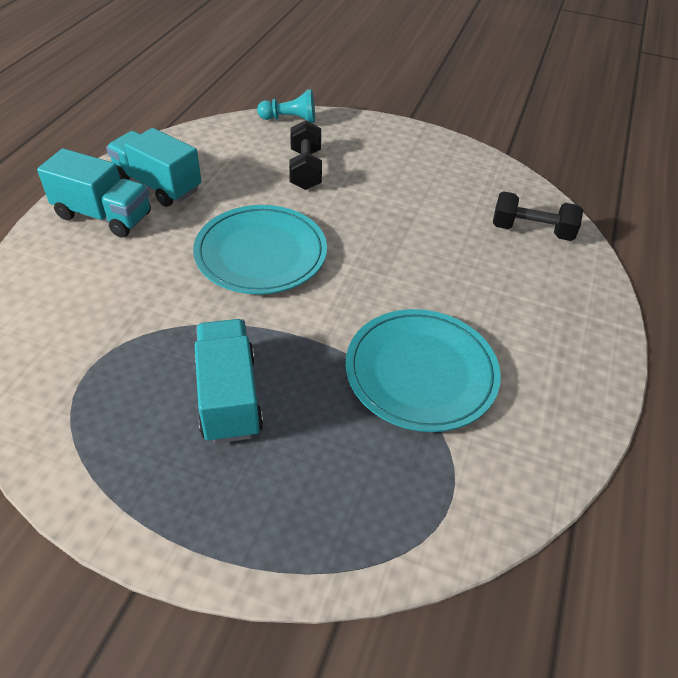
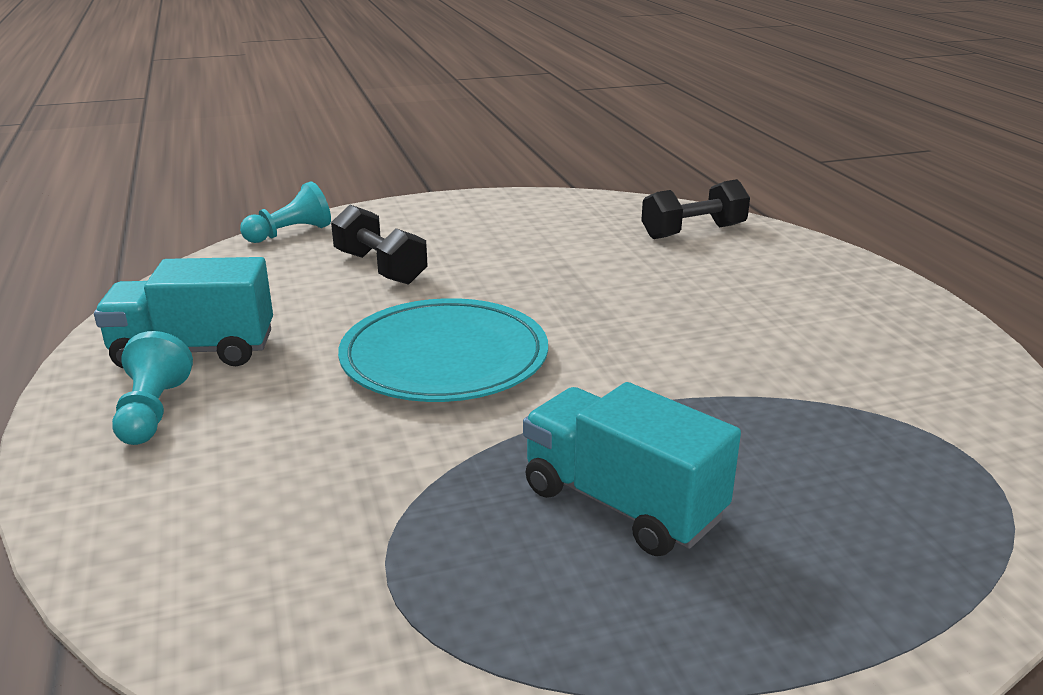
camera: 35 degrees left, 20 degrees down
(104, 216) = (152, 412): turquoise truck -> turquoise pawn
(421, 372) = (779, 377): turquoise plate -> none

